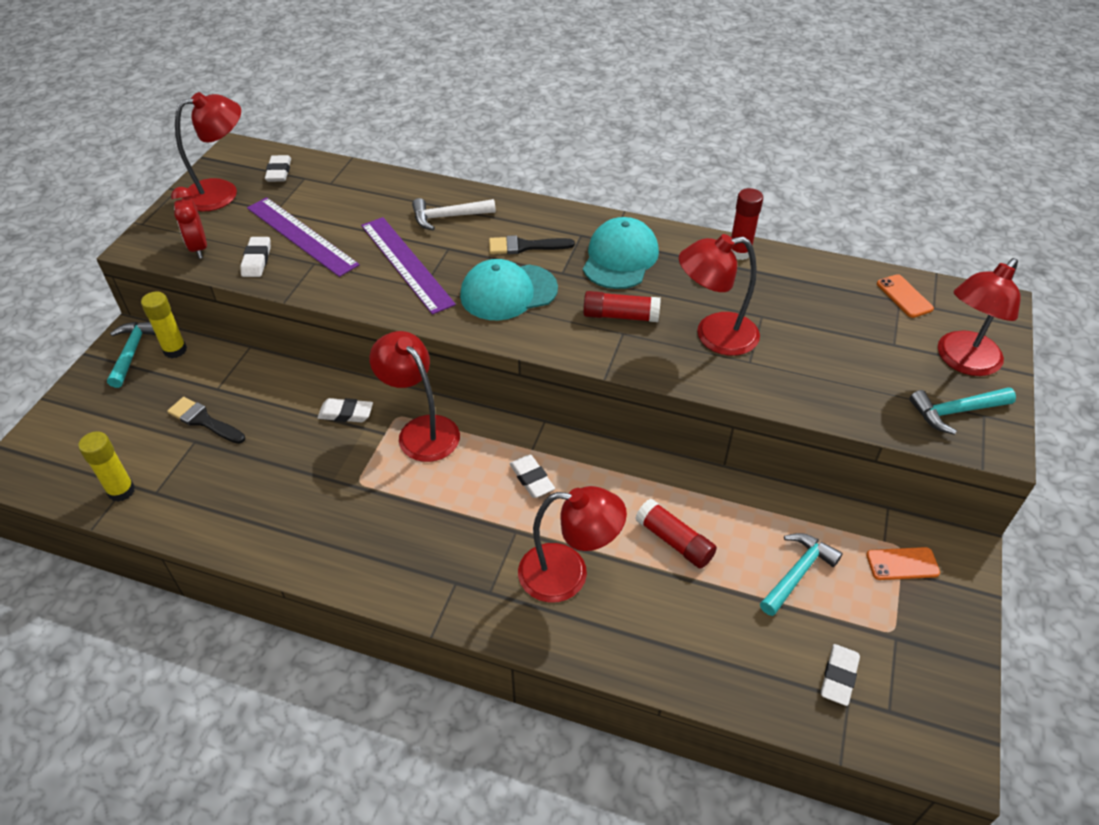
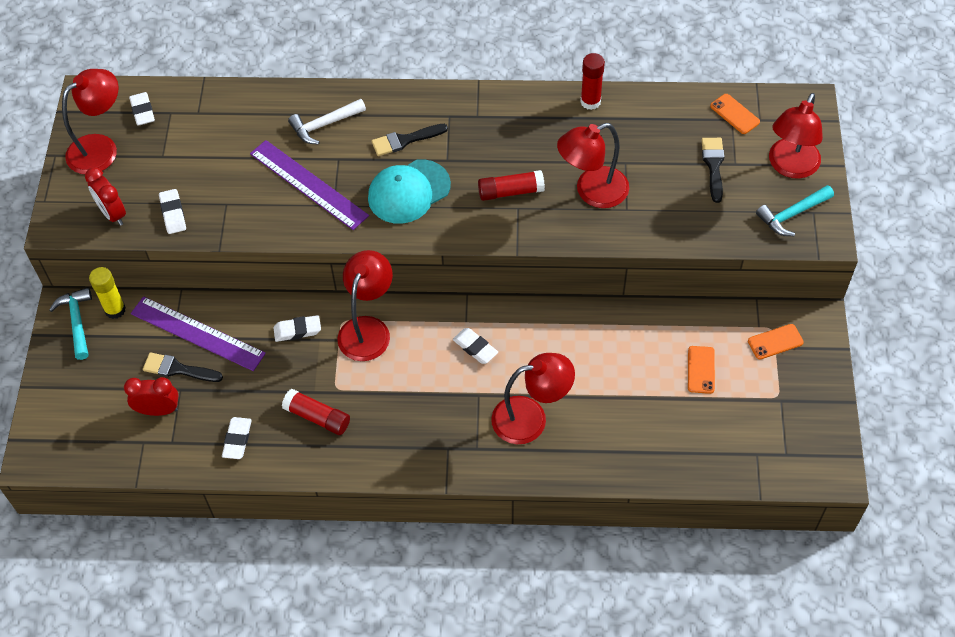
camera: 15 degrees left, 10 degrees up
(121, 491) = (142, 448): yellow glue stick -> none
(161, 456) = (158, 410): none -> red clock
(301, 236) = (200, 178): purple ruler -> purple ruler (197, 333)
(421, 430) = (368, 329): red lamp -> red lamp turned 75 degrees clockwise
(620, 258) = (491, 132): turquoise cap -> none
(674, 541) = (602, 369): red glue stick -> red glue stick (317, 417)
(797, 573) = (701, 370): turquoise hammer -> orange phone
(839, 677) = (747, 440): white eraser -> white eraser (237, 440)
(867, 340) = (713, 165): none -> black brush

